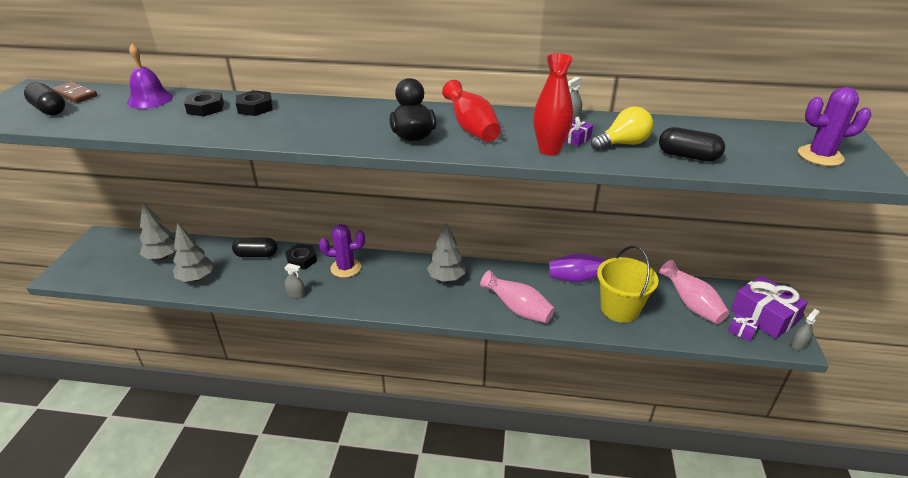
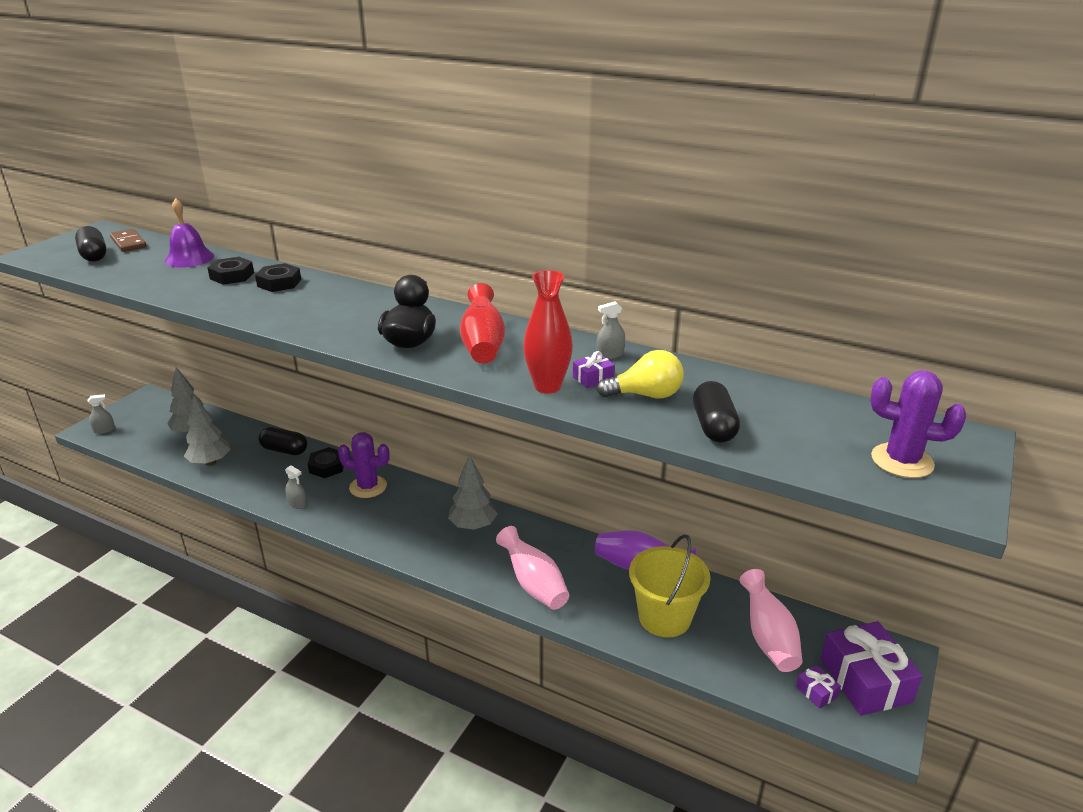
camera: 20 degrees right, 5 degrees down
(688, 156) = (713, 426): black capsule -> black capsule turned 45 degrees clockwise
(798, 344) = (891, 732): grey spray bottle -> grey spray bottle (104, 430)

